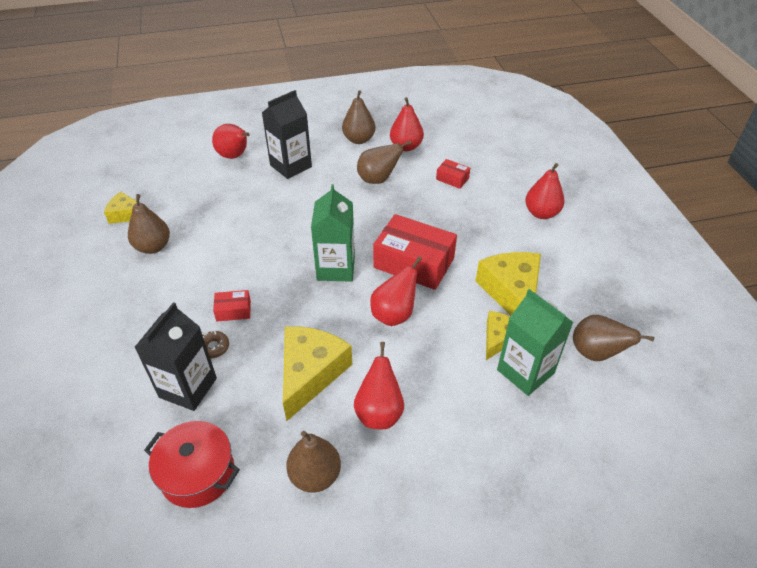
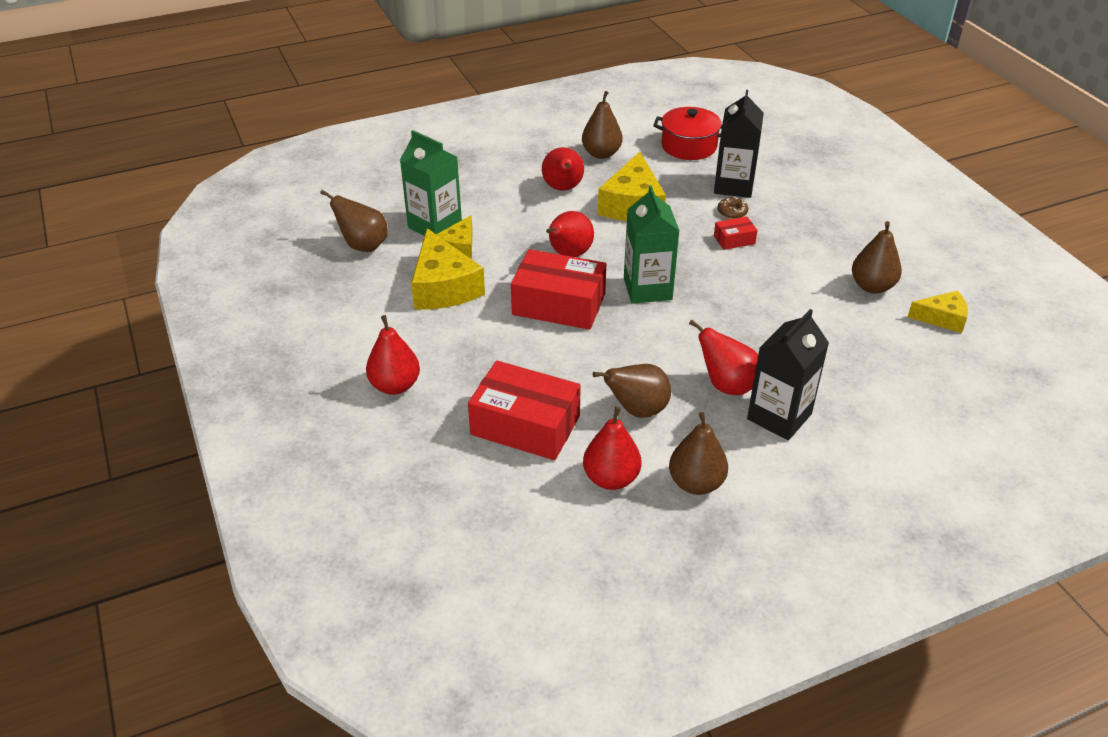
camera: 170 degrees right, 5 degrees down
(234, 156) = (877, 423): red pear -> red pear (726, 385)
(452, 179) = (525, 425): red box -> red box, size x2.17

